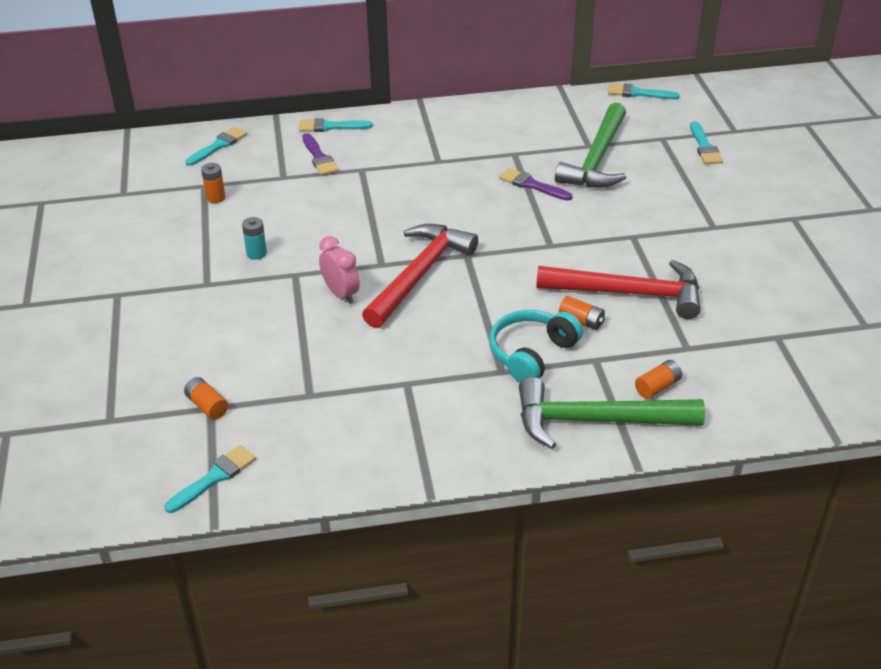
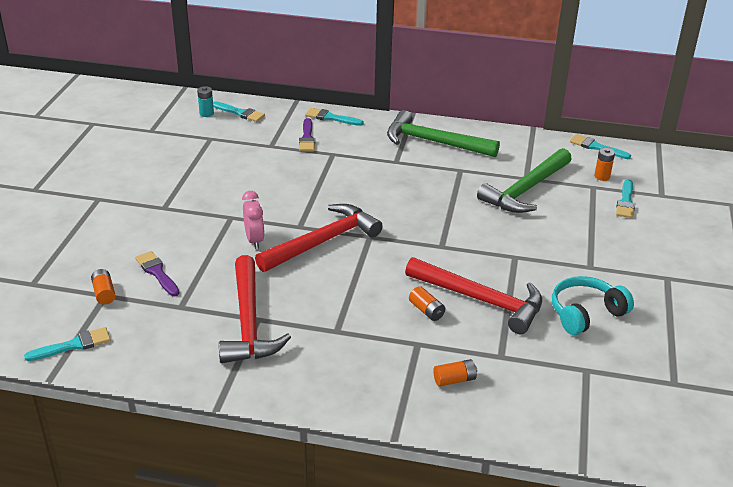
camera: 20 degrees right, 5 degrees down
(215, 198) = (212, 149): orange battery -> orange battery (602, 176)
(218, 146) = (240, 113): turquoise brush -> turquoise brush turned 60 degrees clockwise
(256, 253) = (214, 195): turquoise battery -> turquoise battery (206, 113)
(399, 390) = (248, 322): none -> red hammer
(531, 185) = (458, 197): purple brush -> purple brush (157, 272)
(531, 354) = (369, 324): turquoise headphones -> turquoise headphones (585, 313)
(596, 420) = (385, 391): green hammer -> green hammer (434, 142)

